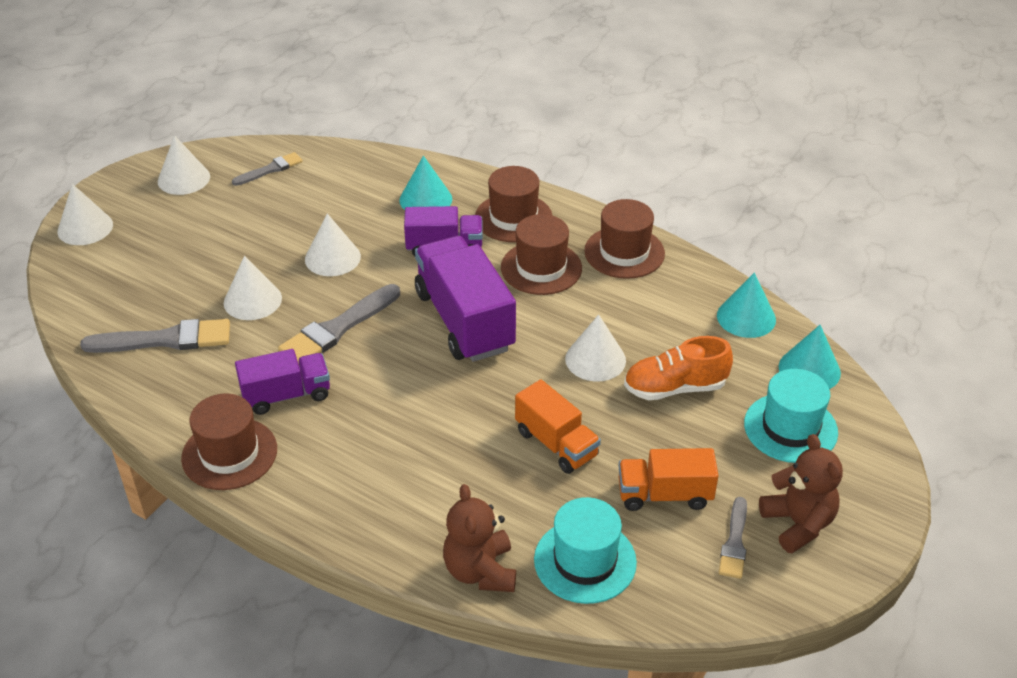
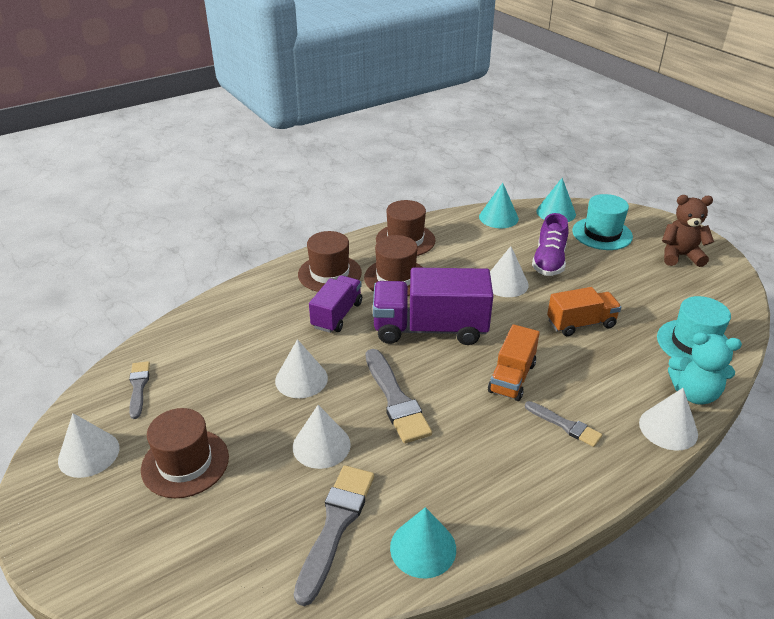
camera: 65 degrees left, 5 degrees down
(85, 228) = (92, 561): white cone -> white cone (668, 428)
(229, 454) = (520, 511): brown hat -> brown hat (185, 463)
(286, 395) = (463, 453): purple truck -> none
(425, 199) = (269, 308): turquoise cone -> turquoise cone (423, 548)
(480, 571) = (694, 393): brown teddy bear -> turquoise teddy bear
(664, 495) = (643, 294): orange truck -> orange truck (512, 377)
(675, 388) = (549, 261): orange shoe -> purple shoe
(734, 542) = (690, 281): grey brush -> grey brush (565, 425)

